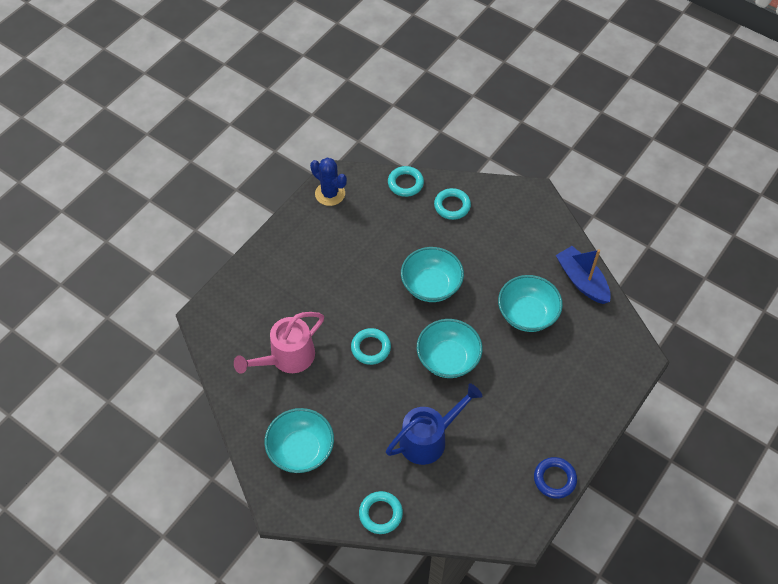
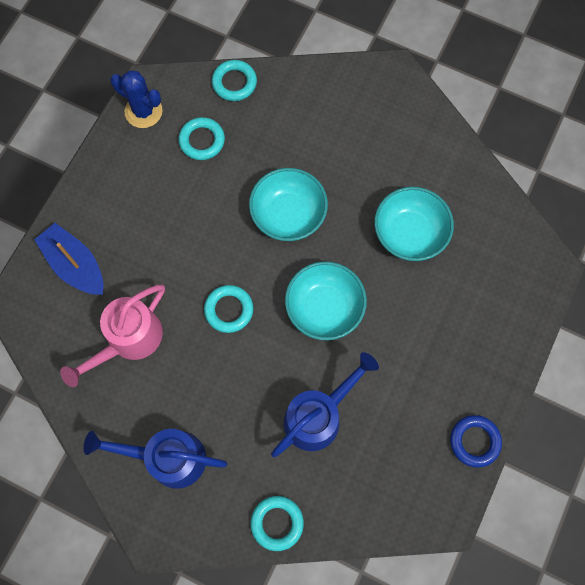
camera: 10 degrees left, 15 degrees up
(301, 450) = (167, 458): turquoise bowl -> blue watering can
(452, 206) = (296, 104): turquoise ring -> turquoise ring (202, 141)
(582, 280) = (467, 179): blue boat -> blue boat (75, 265)

